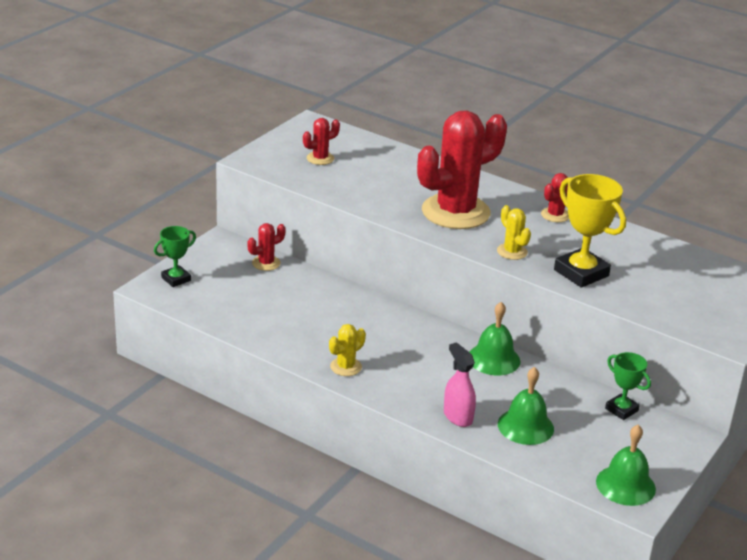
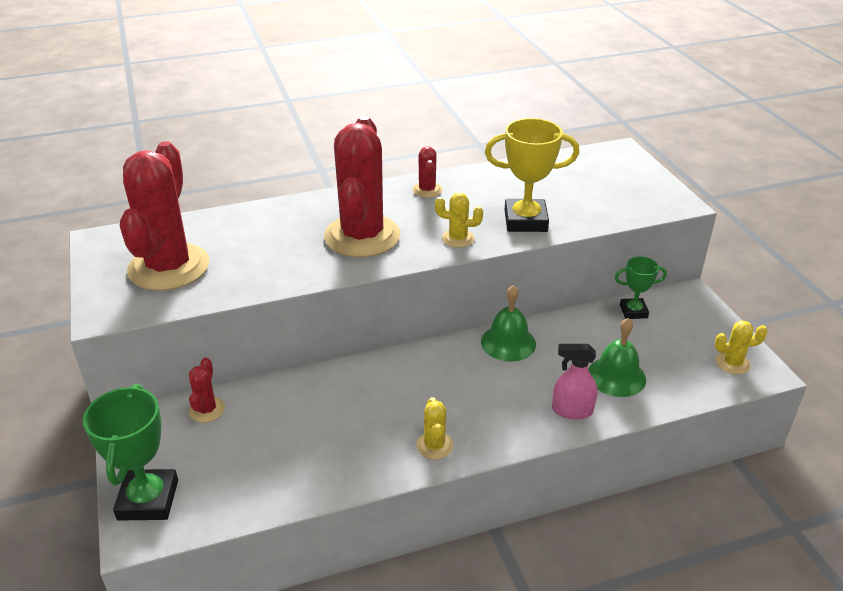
camera: 50 degrees left, 5 degrees up
(176, 279) = (148, 500): green trophy -> green trophy, size x1.71
(320, 158) = (169, 267): red cactus -> red cactus, size x2.35
(625, 485) = (732, 363): green bell -> yellow cactus

